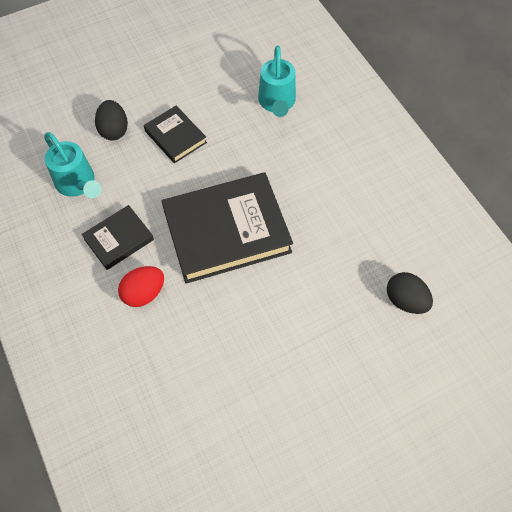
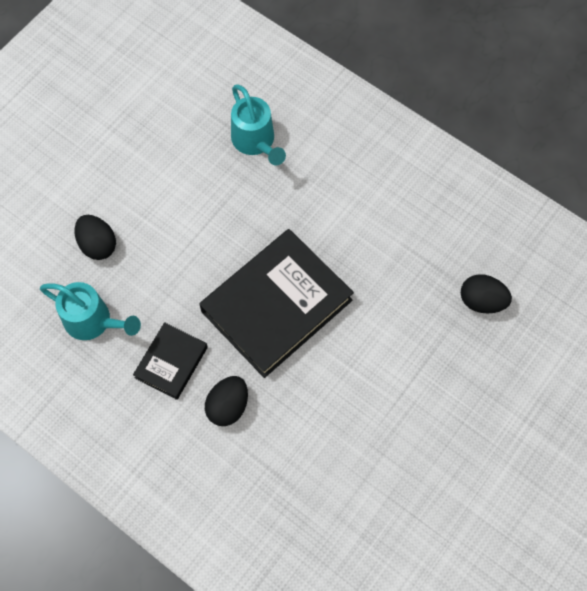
camera: 25 degrees left, 5 degrees up
(144, 293) = (228, 406): red egg -> black egg
(175, 137) = (169, 225): black book -> none

